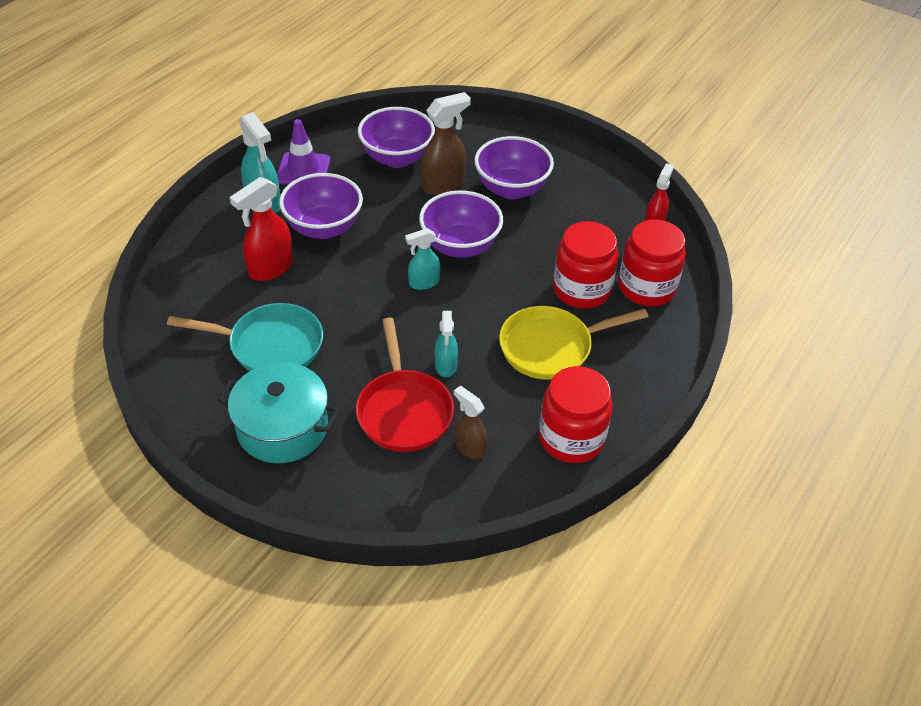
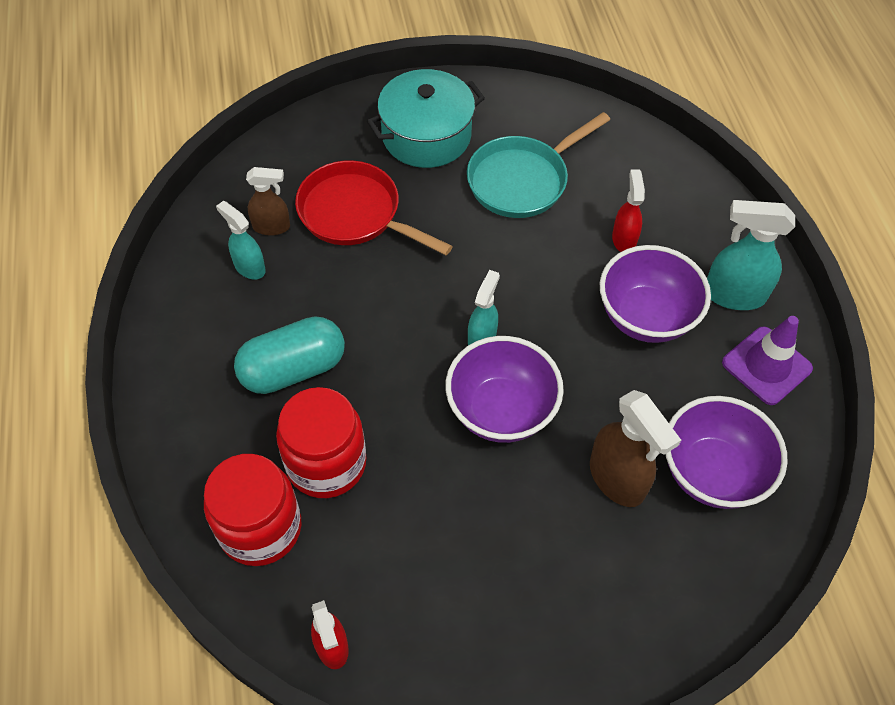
camera: 135 degrees right, 10 degrees up
(270, 268) = (624, 239): red spray bottle -> red spray bottle, size x0.63
(443, 185) = (617, 479): brown spray bottle -> brown spray bottle turned 45 degrees counterclockwise
(445, 366) = (366, 275): turquoise spray bottle -> turquoise spray bottle (249, 267)
(511, 189) = (543, 545): purple bowl -> none
(551, 347) = (293, 369): yellow pan -> turquoise capsule
(571, 438) = (195, 296): red jar -> none

